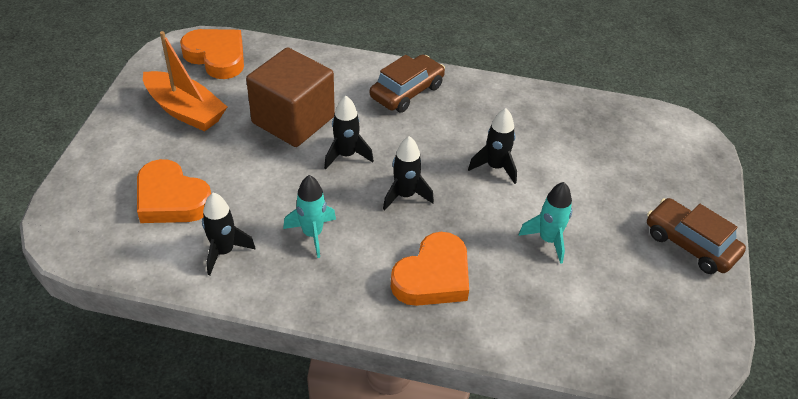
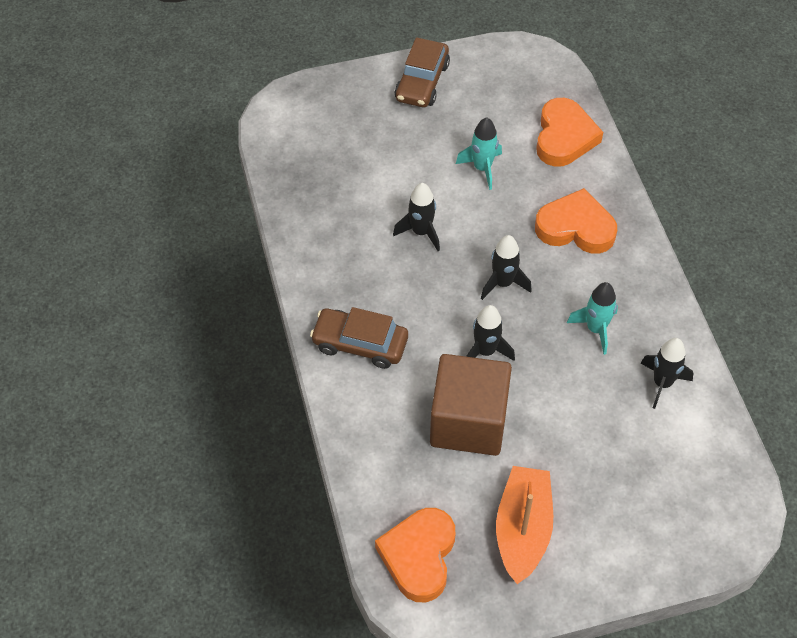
camera: 115 degrees left, 10 degrees up
(171, 199) = (640, 462): orange heart -> orange heart (564, 137)

